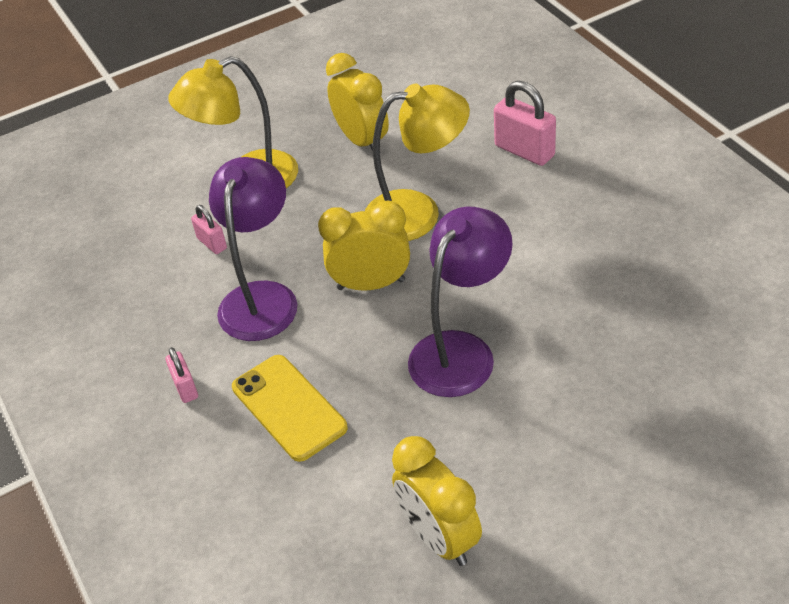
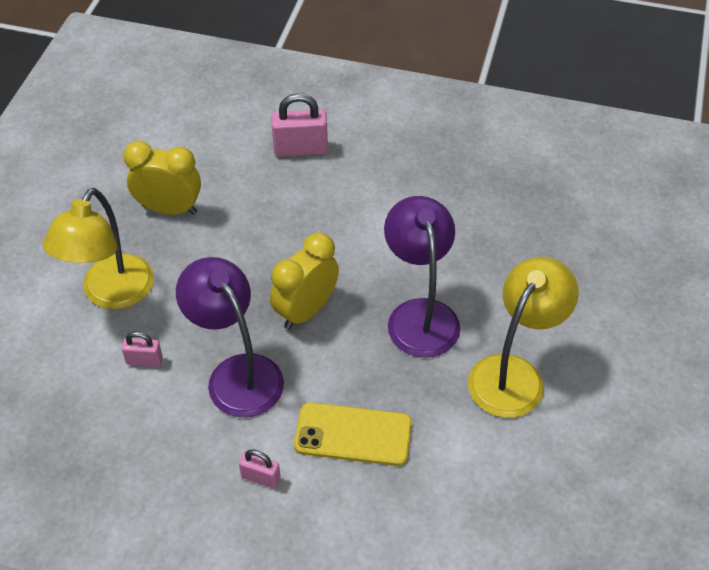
camera: 50 degrees left, 5 degrees up
(418, 213) = (278, 239): yellow lamp -> yellow lamp (514, 374)
(439, 537) = (544, 440): yellow clock -> none

